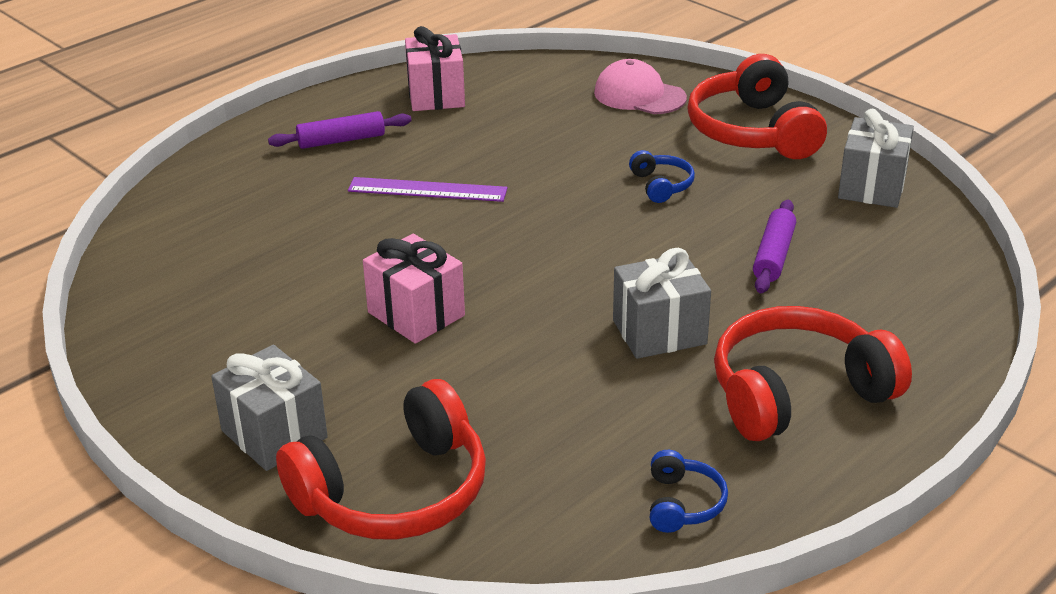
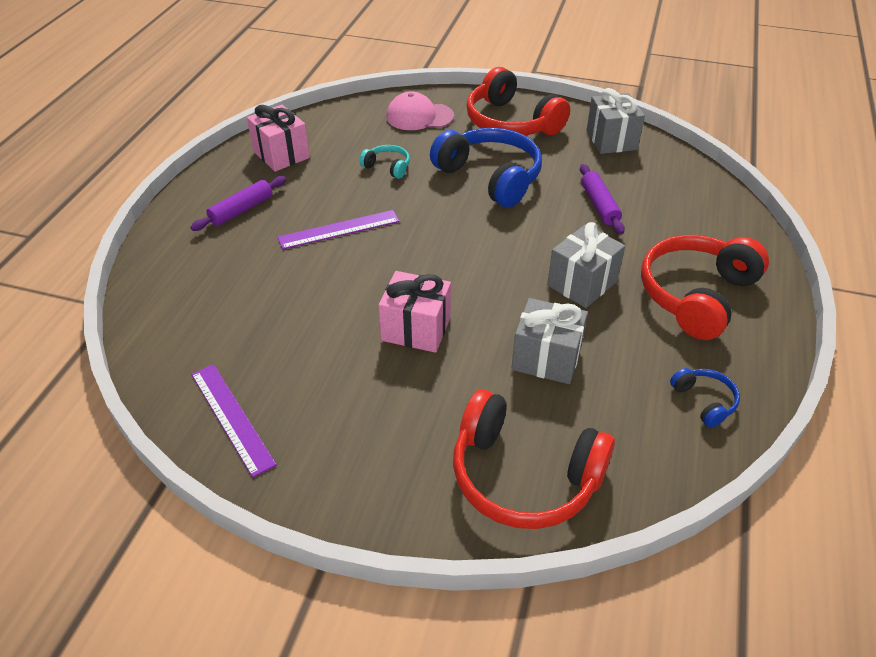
camera: 30 degrees left, 10 degrees up
(156, 330) = (231, 418): none -> purple ruler
(274, 434) = (400, 467): grey gift -> grey gift (546, 358)
(394, 492) = (524, 475): red headphones -> red headphones turned 90 degrees clockwise
(545, 140) = (387, 167): none -> turquoise headphones
(661, 185) = (490, 177): blue headphones -> blue headphones, size x2.18

